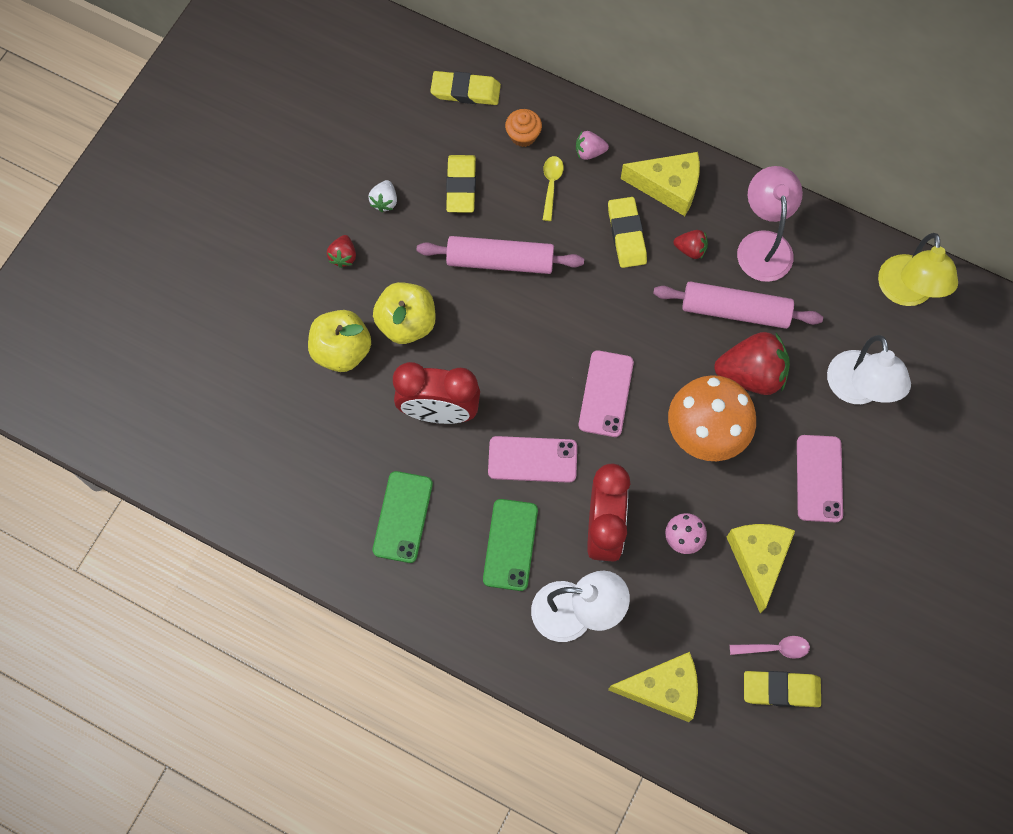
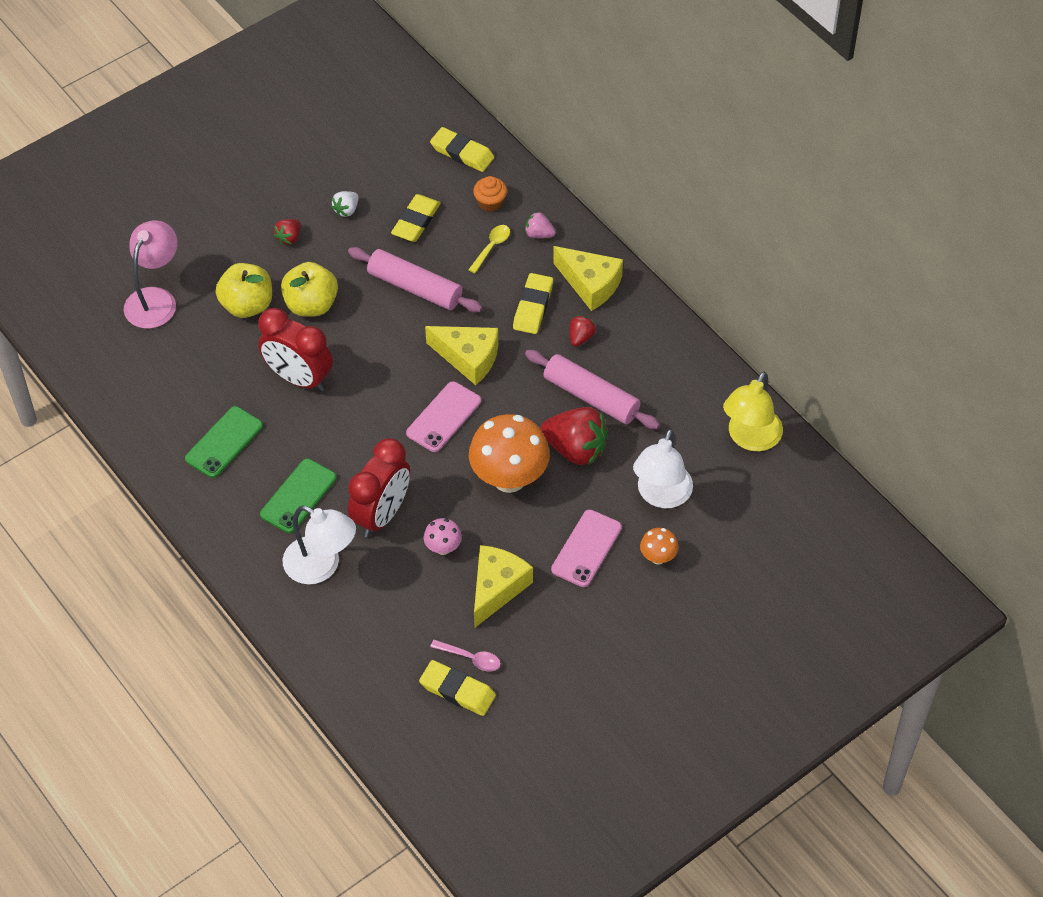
camera: 25 degrees right, 15 degrees down
(532, 460) = (353, 442): pink phone -> none
(663, 689) = (359, 650): yellow cheese -> yellow cheese (468, 358)
(690, 249) = (581, 337): red strawberry -> red strawberry turned 105 degrees counterclockwise
(763, 244) = (646, 356): pink lamp -> pink lamp (155, 299)
(890, 458) = (658, 557): none -> orange mushroom

